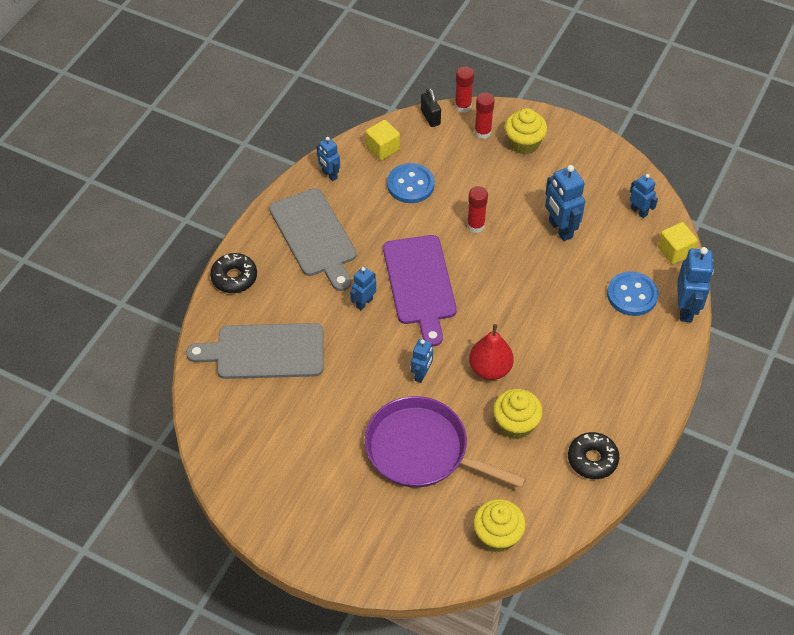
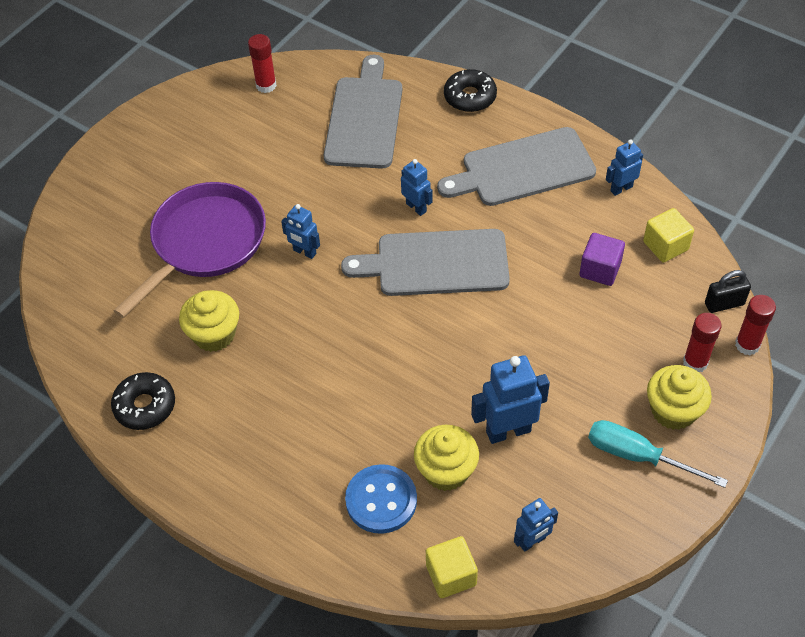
camera: 100 degrees right, 0 degrees up
(410, 185) = (600, 269): blue button -> purple cube
(420, 284) = (436, 263): purple cutting board -> grey cutting board
(475, 225) = (524, 333): red glue stick -> red glue stick (266, 85)
(490, 369) = (297, 319): red pear -> none
(497, 535) = (80, 298): yellow cupcake -> yellow cupcake (446, 471)
(563, 160) = (638, 456): none -> turquoise screwdriver
(686, 309) = (345, 566): blue robot -> none

